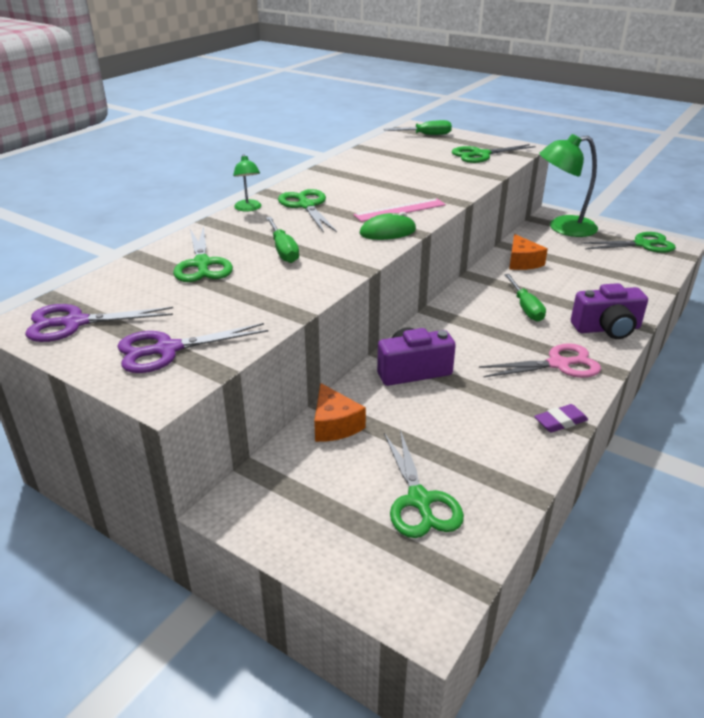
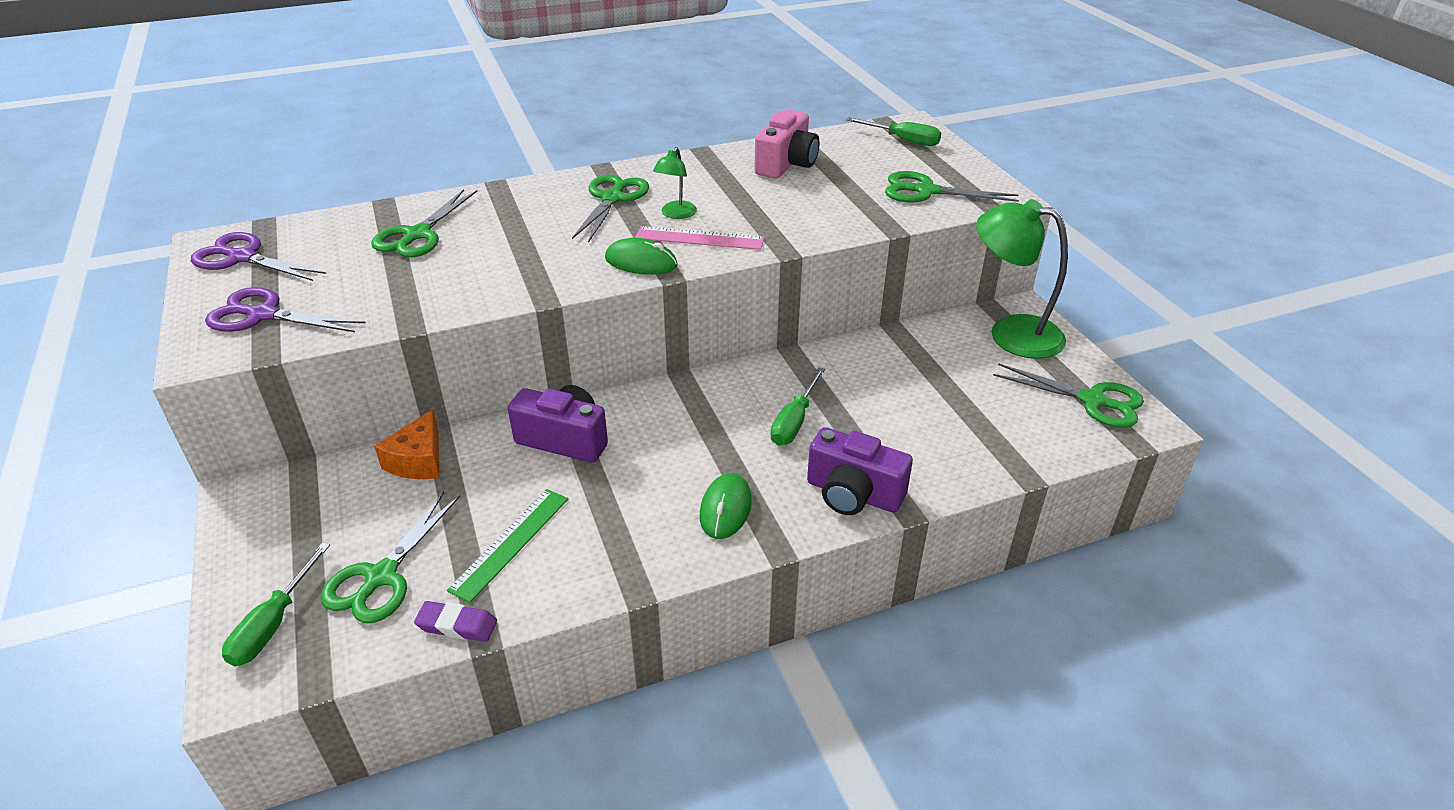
camera: 35 degrees right, 5 degrees up
(248, 208) = (553, 183): green lamp -> green lamp (676, 214)
(283, 250) = (508, 246): green screwdriver -> green screwdriver (273, 624)
(382, 161) = (786, 164): none -> pink camera
(470, 440) = (510, 543): none -> green ruler
(522, 262) = (881, 360): orange cheese -> none
(558, 364) = (725, 509): pink scissors -> green mouse
(560, 422) = (626, 574): purple eraser -> purple eraser (457, 625)

